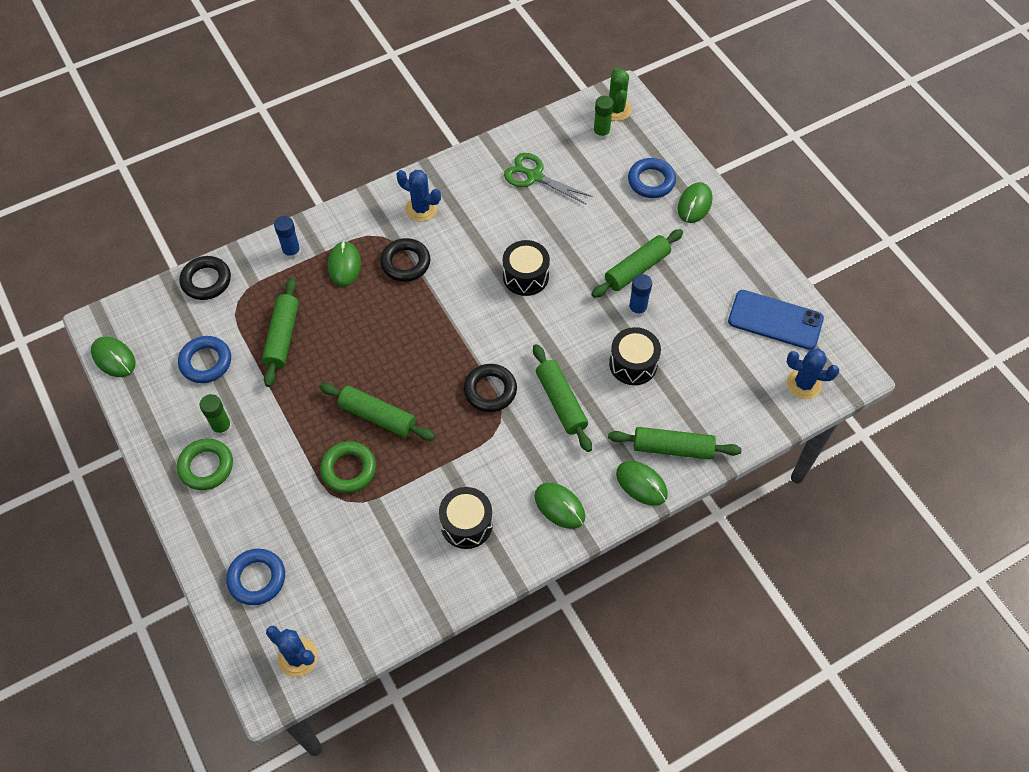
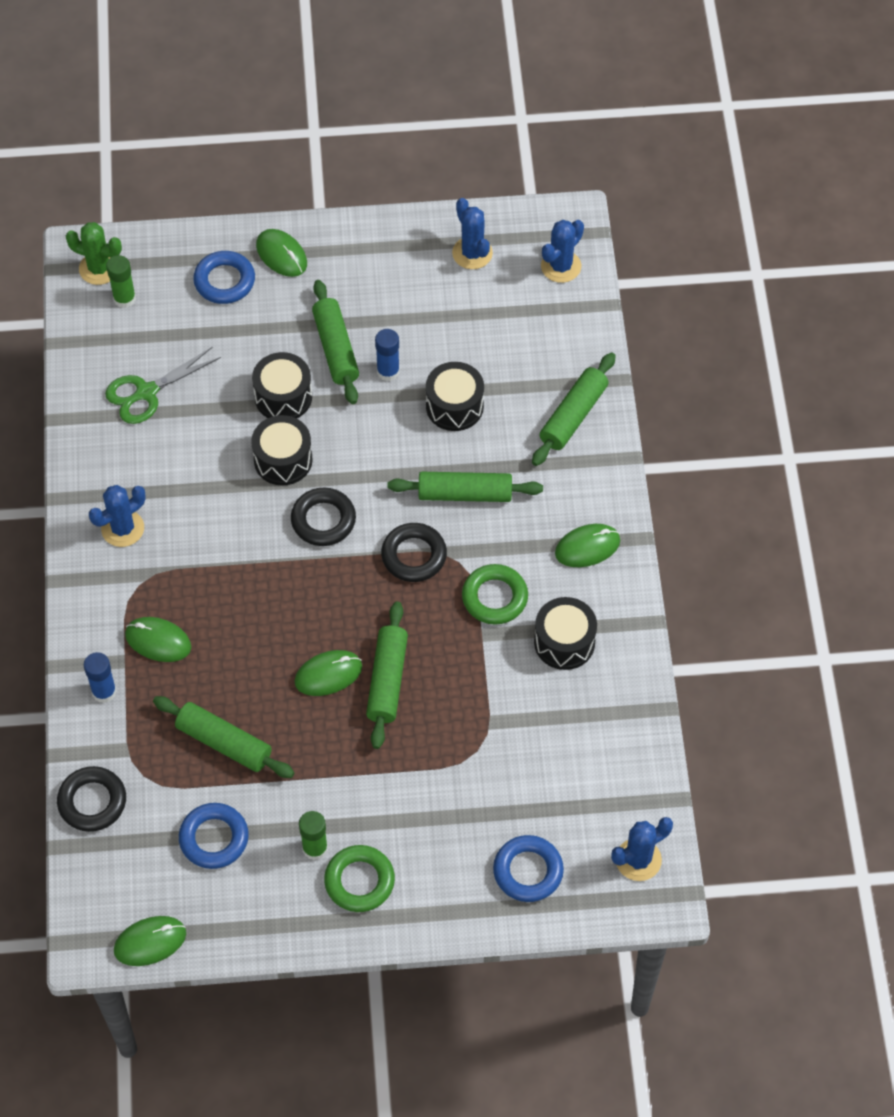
camera: 65 degrees left, 0 degrees up
(348, 469) = (440, 733): green ring -> green ring (494, 597)
(377, 417) = (387, 680): green rolling pin -> green rolling pin turned 45 degrees counterclockwise
(405, 263) = (193, 575): black ring -> black ring (323, 520)
(577, 255) = (283, 397): none -> black drum
(641, 484) = (599, 462): green mouse -> green mouse (328, 674)
(775, 320) = (472, 253): blue phone -> blue cactus

